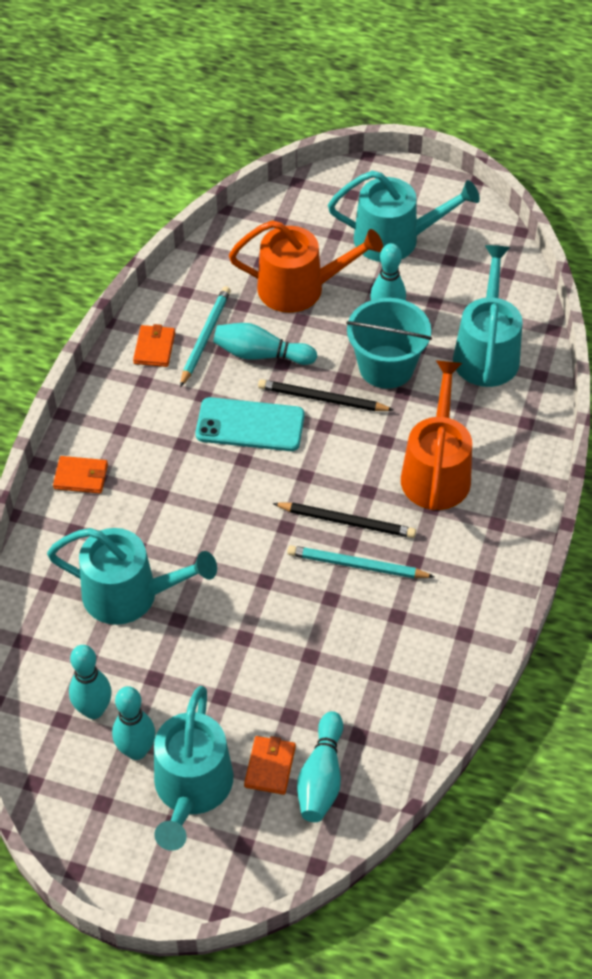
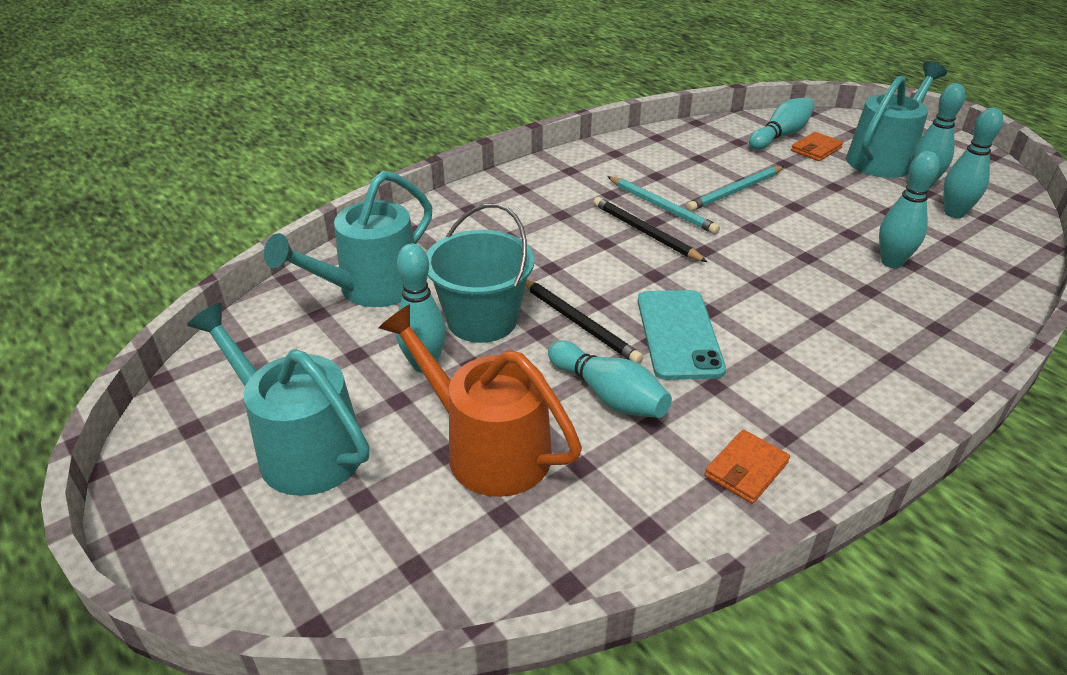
camera: 145 degrees left, 15 degrees down
(81, 477) = (914, 369): orange wallet -> none
(129, 595) = (891, 262): turquoise watering can -> turquoise bowling pin
(205, 337) = (665, 449): turquoise pencil -> turquoise pencil (735, 191)
(250, 425) = (678, 334): turquoise phone -> turquoise phone turned 45 degrees clockwise
(436, 472) = (531, 231): orange watering can -> none

